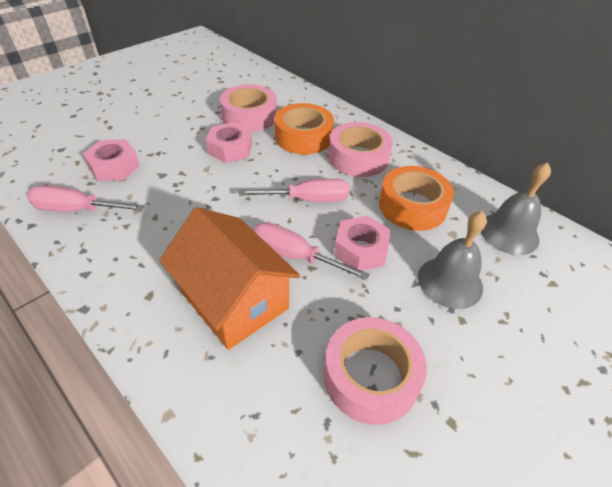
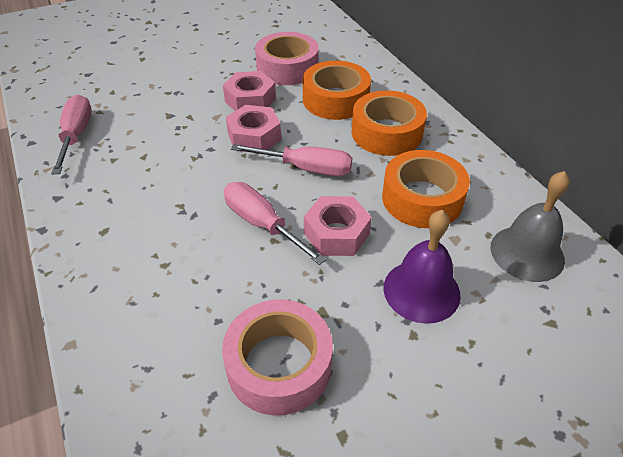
camera: 20 degrees right, 0 degrees up
(77, 209) = (76, 135): pink screwdriver -> pink screwdriver turned 60 degrees clockwise
(114, 167) = (128, 100): pink nut -> pink nut (254, 137)
(234, 299) = (180, 254): orange house -> none
(358, 158) = (387, 133): pink tape -> orange tape
(450, 282) = (421, 291): grey bell -> purple bell

